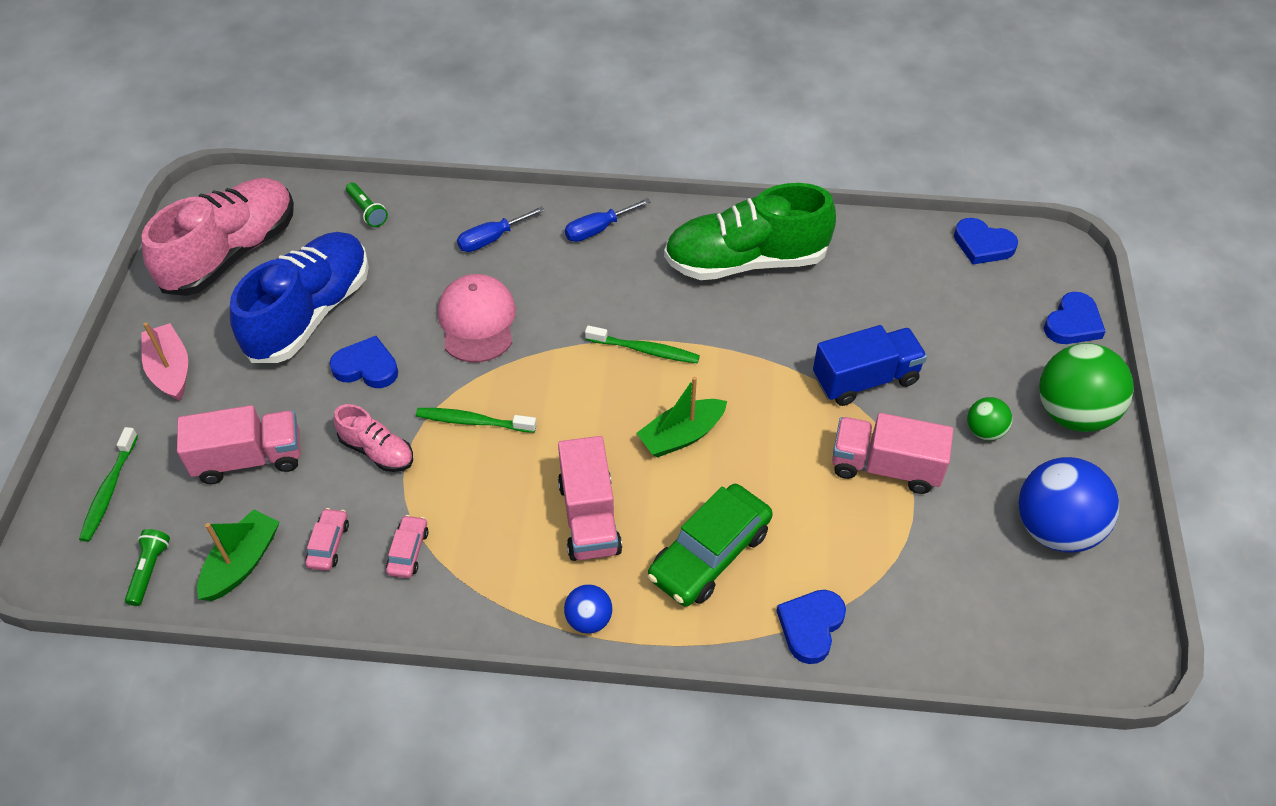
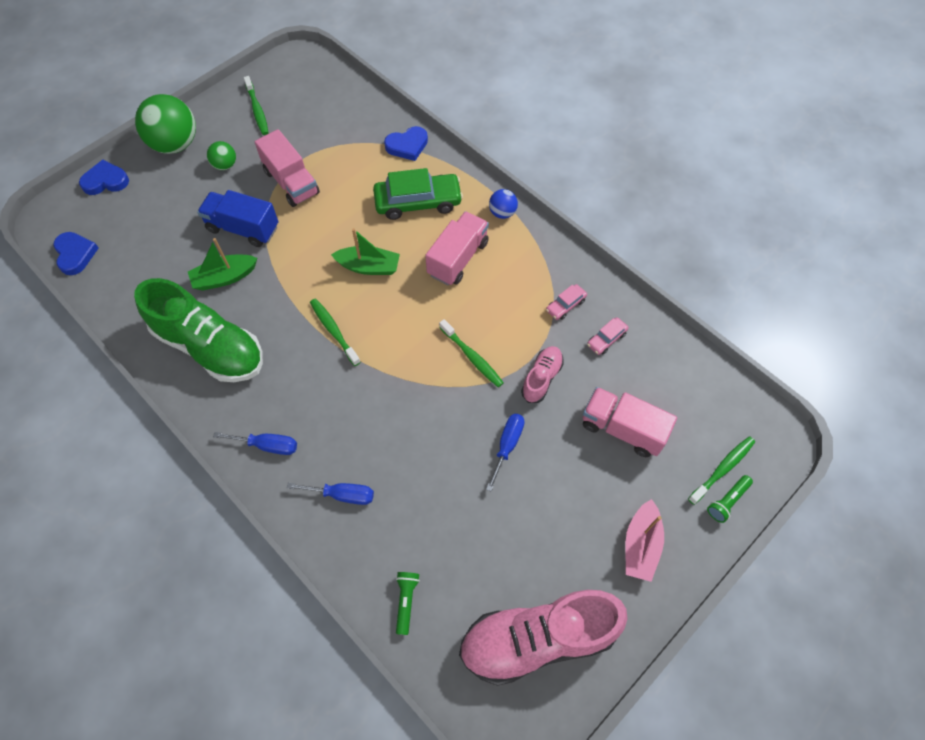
camera: 140 degrees left, 10 degrees up
(150, 570) = (718, 393): green flashlight -> green flashlight (727, 501)
(242, 563) = (661, 361): green boat -> green boat (225, 277)
(310, 313) = (515, 523): blue shoe -> none
(366, 367) = (507, 445): blue heart -> blue screwdriver
(377, 451) = (541, 378): pink shoe -> pink shoe turned 45 degrees clockwise
(477, 321) = (411, 429): pink cap -> none
(1055, 528) = (257, 110): blue ball -> green toothbrush

